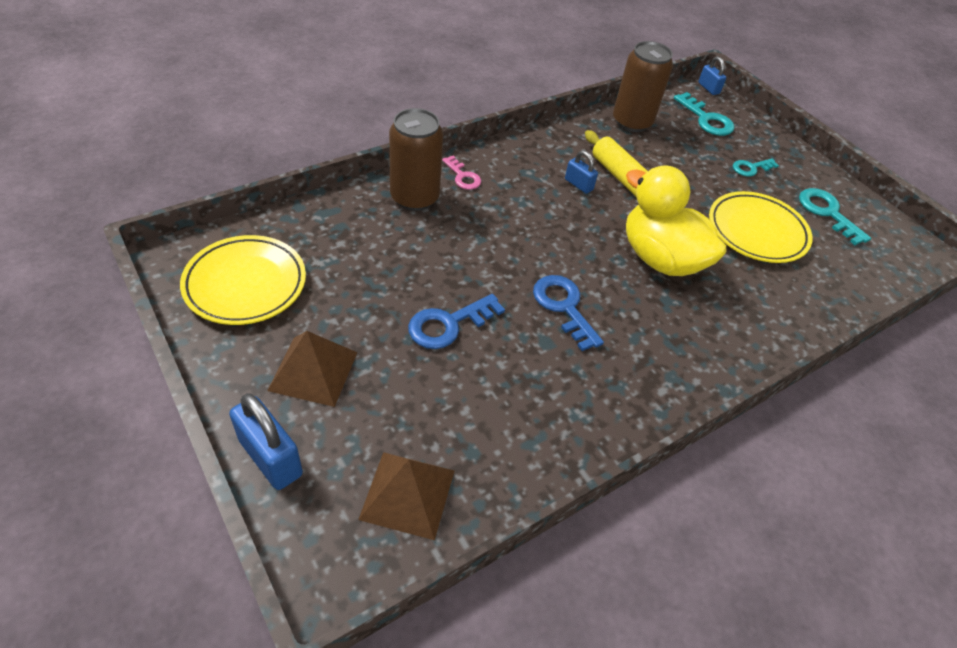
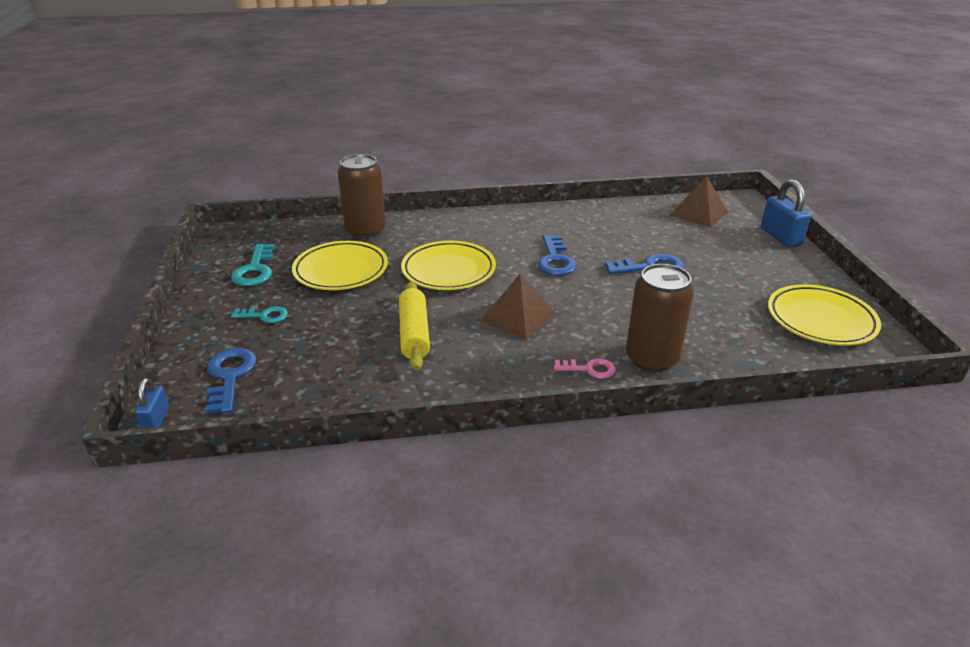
camera: 150 degrees left, 15 degrees down
(313, 371) = (756, 264): brown pyramid -> brown pyramid (518, 317)
(463, 176) = (589, 369): pink key -> pink key turned 105 degrees clockwise
(578, 184) = (467, 337): blue padlock -> none
(632, 122) = (329, 392): brown can -> brown can (365, 231)
(660, 258) = (448, 270): yellow duck -> yellow plate
(706, 119) = (230, 376): turquoise key -> blue key

